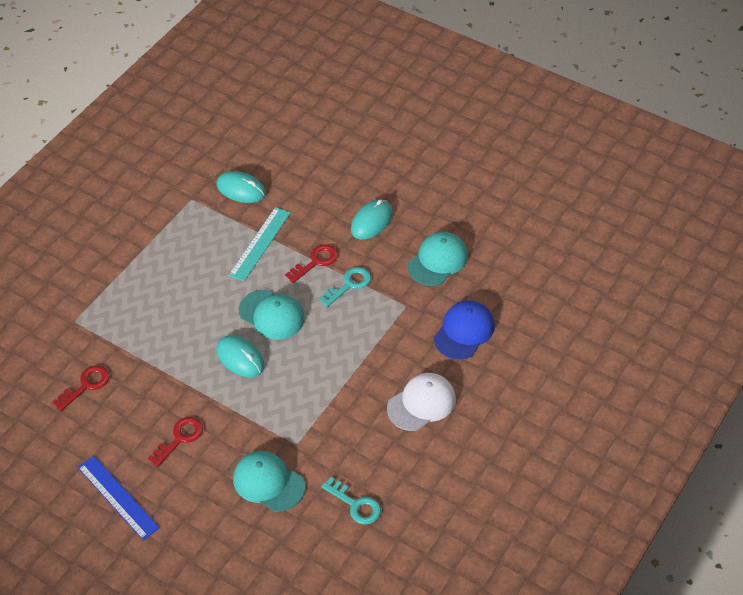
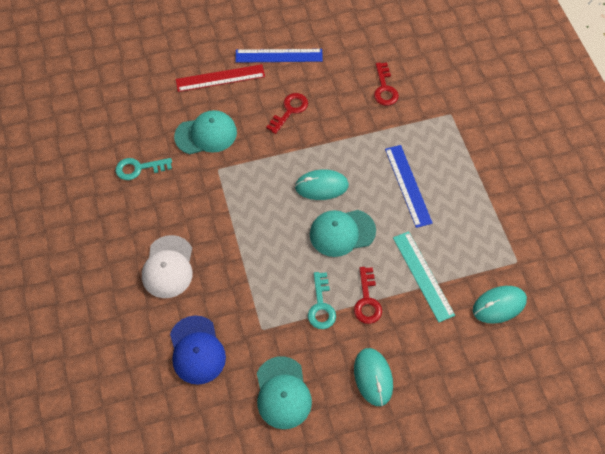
camera: 130 degrees right, 10 degrees up
(179, 439) = (289, 110): red key -> red key turned 135 degrees counterclockwise
(182, 303) = (408, 185): none -> blue ruler
(191, 525) = (220, 78): none -> red ruler

